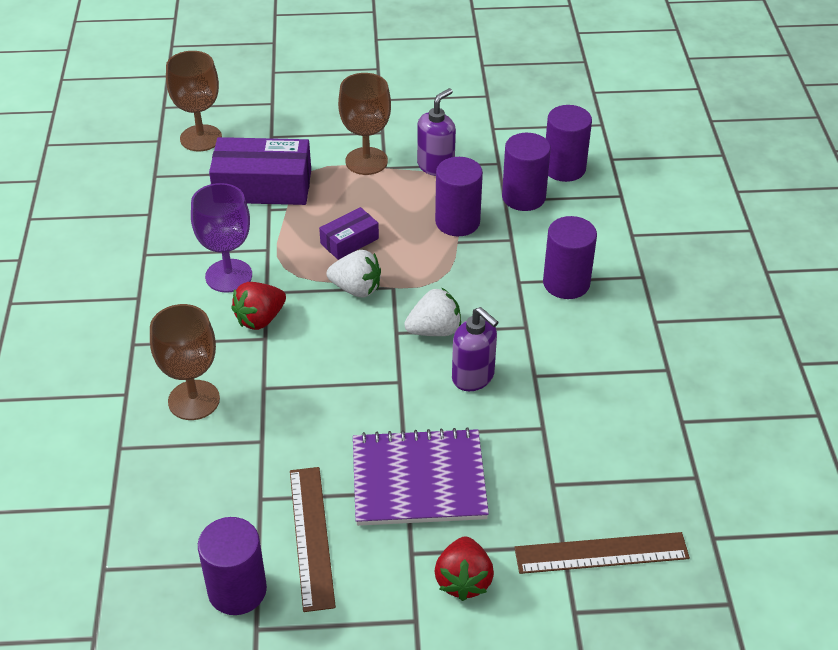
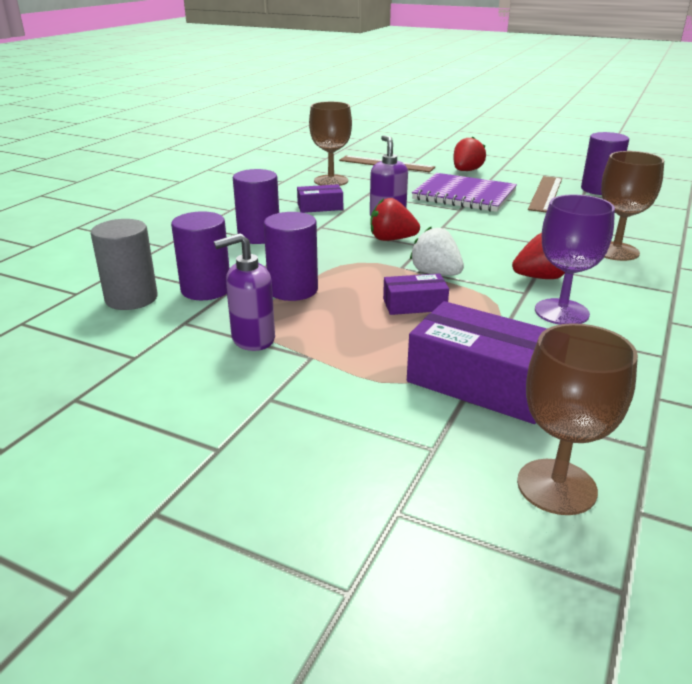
camera: 150 degrees left, 15 degrees down
(366, 161) = (326, 370): brown goblet -> brown goblet (331, 181)
(434, 330) = (391, 239): white strawberry -> red strawberry
(564, 168) = (131, 298): purple cylinder -> grey cylinder
(566, 368) = (320, 207): none -> purple box

